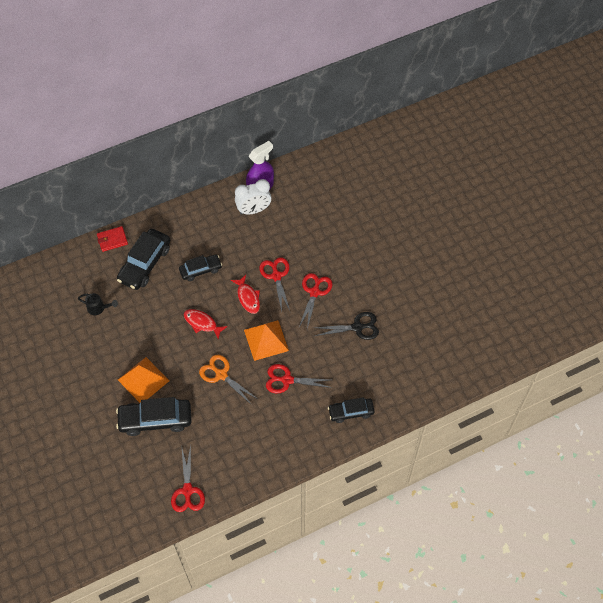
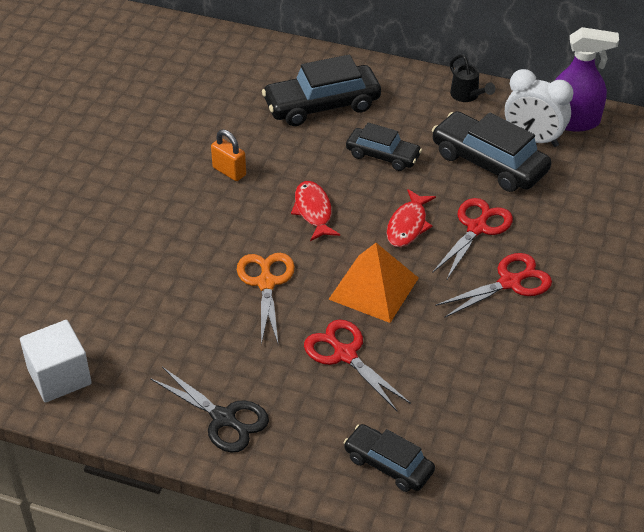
camera: 45 degrees right, 15 degrees down
(99, 308) = (211, 112): black watering can -> black watering can (467, 96)
(112, 240) = (314, 58): red wallet -> none
(143, 333) = (229, 171): none -> orange padlock
(143, 380) = (166, 218): orange pyramid -> none
(155, 420) = (124, 269): black car -> black car (489, 162)
(187, 490) = (59, 377): red scissors -> white cube
(357, 327) = (525, 368): black scissors -> black scissors (223, 418)

